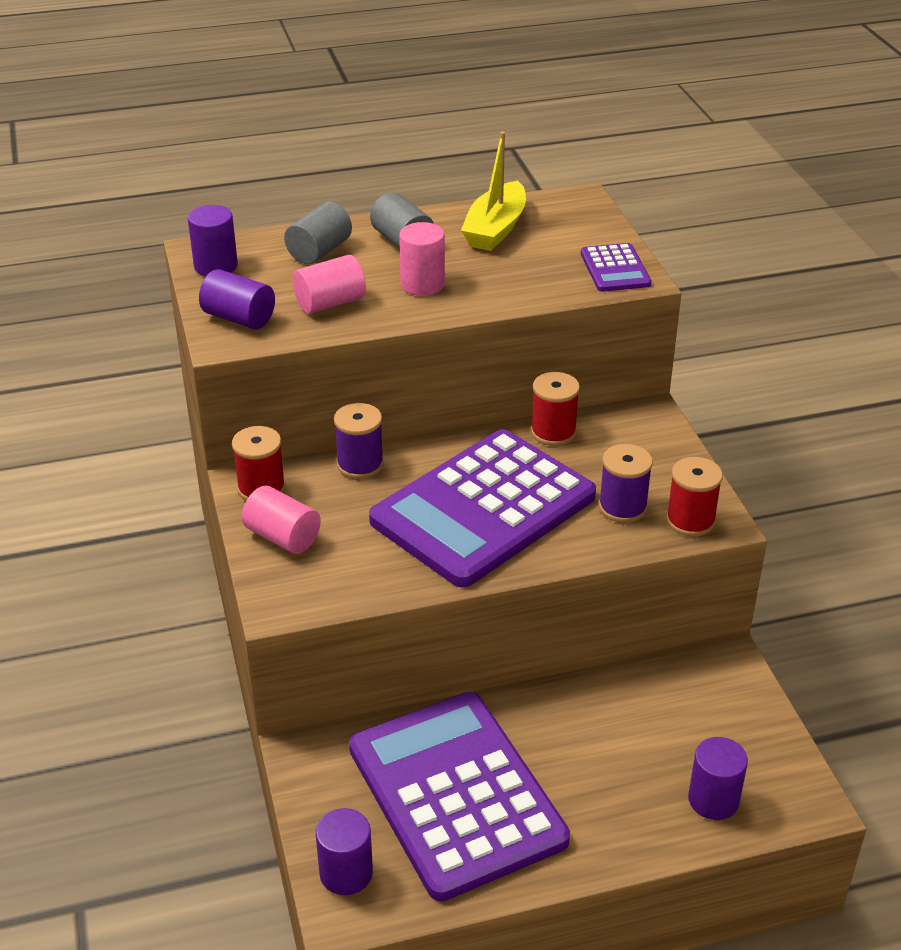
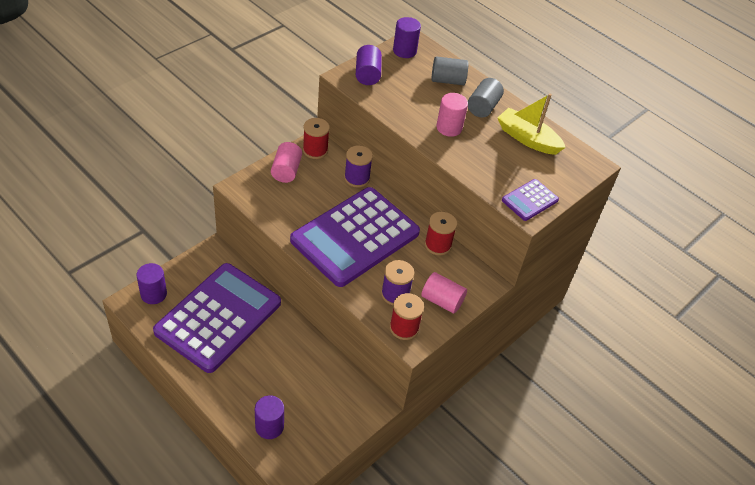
camera: 55 degrees right, 10 degrees up
(330, 303) = (405, 100): pink cylinder -> pink cylinder (442, 300)
(483, 509) = (355, 237): purple calculator -> purple calculator turned 60 degrees counterclockwise
(495, 229) = (527, 138): yellow boat -> yellow boat turned 45 degrees clockwise

